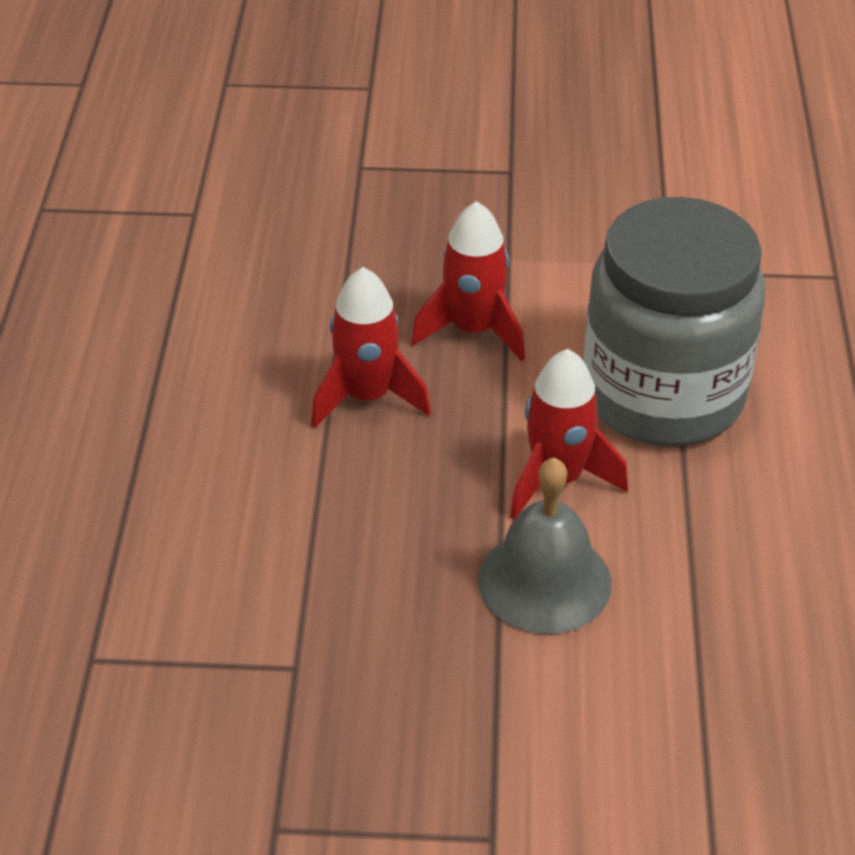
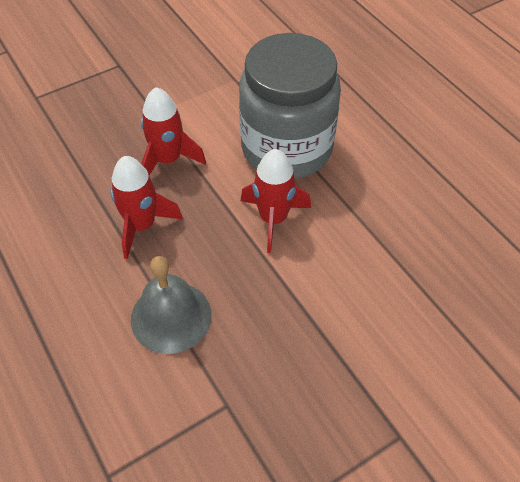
camera: 35 degrees left, 10 degrees up
(544, 581) = (311, 278): grey bell -> grey bell (171, 316)

